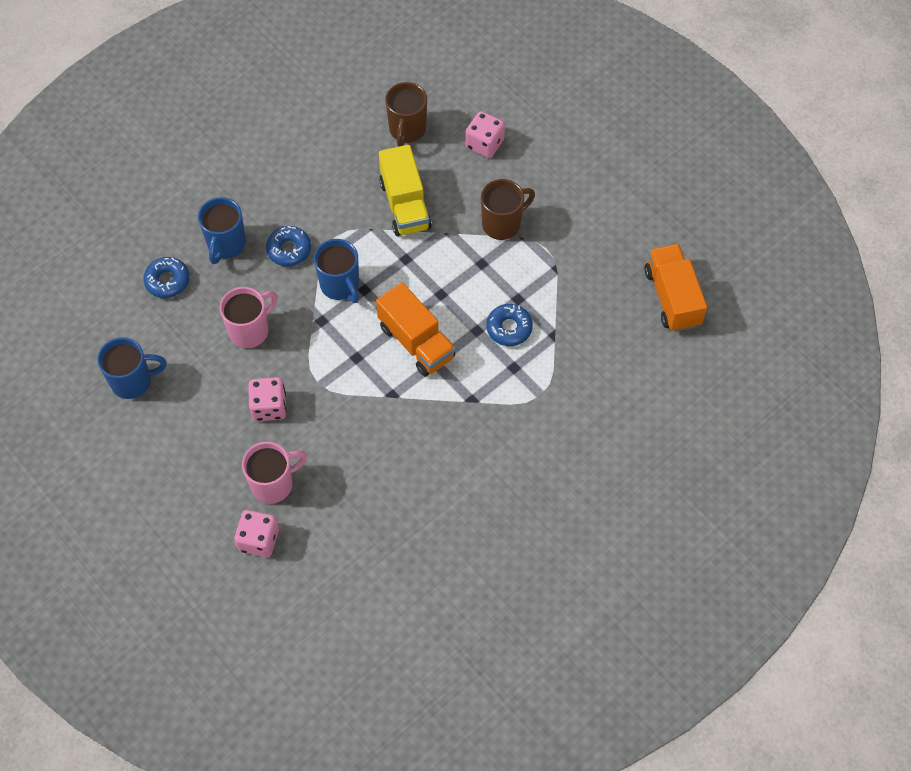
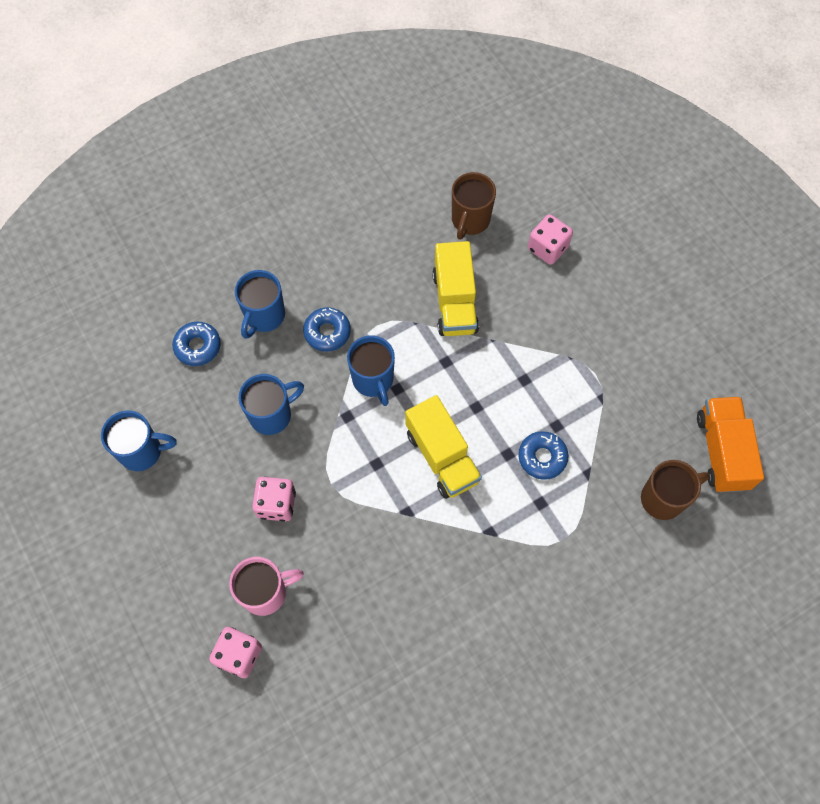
camera: 10 degrees right, 5 degrees up
(250, 330) = (272, 415): pink mug -> blue mug
(416, 342) = (442, 457): orange truck -> yellow truck
(502, 224) = (553, 339): brown mug -> brown mug (663, 499)

